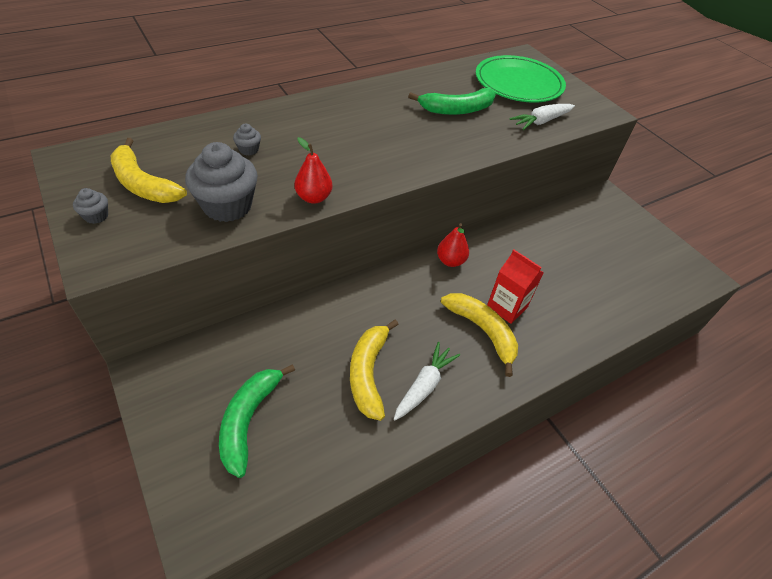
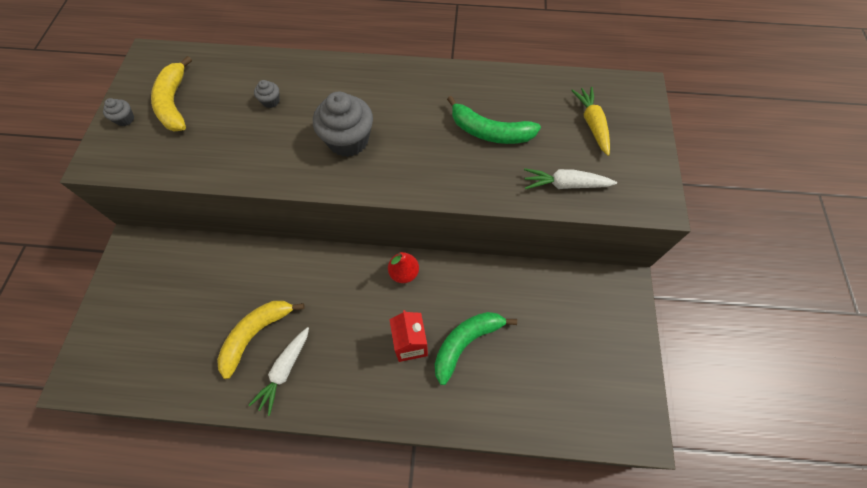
camera: 40 degrees right, 15 degrees up
(227, 206) = (210, 151): grey cupcake -> grey cupcake (348, 140)
(249, 420) = (157, 319): green banana -> green banana (466, 342)
(314, 198) = (275, 174): red pear -> none
(424, 386) = (284, 370): white carrot -> white carrot turned 135 degrees clockwise
(483, 331) = (370, 354): yellow banana -> none
(518, 83) = (592, 124): green plate -> yellow carrot

